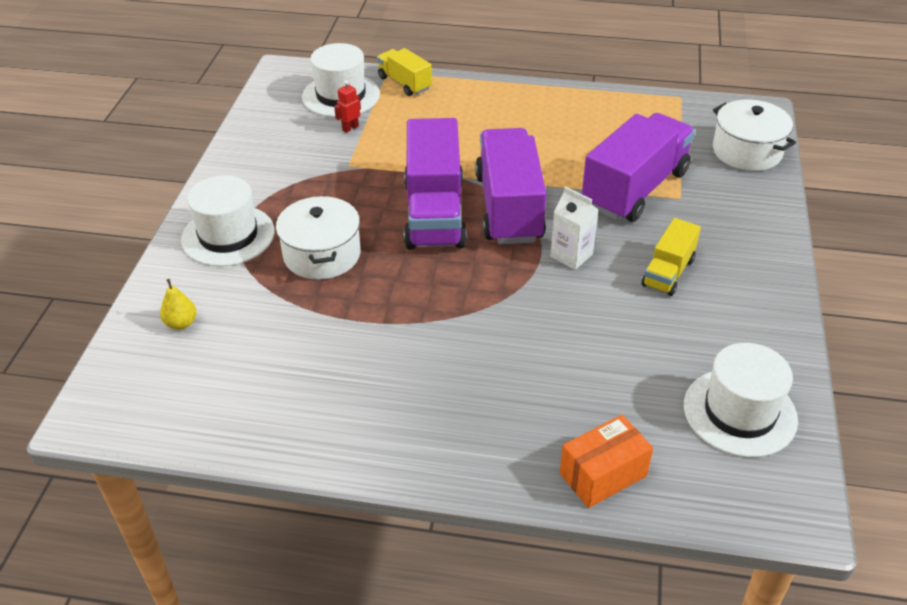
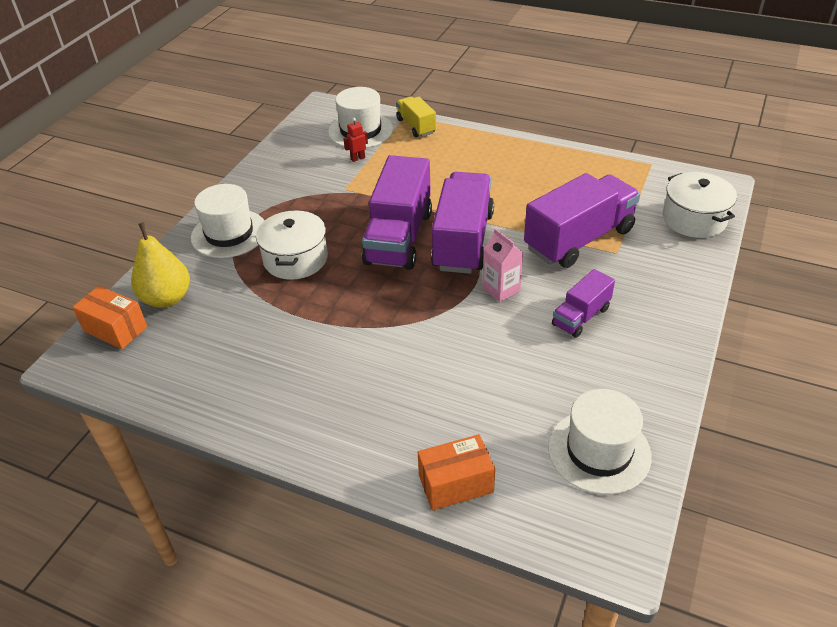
camera: 15 degrees right, 0 degrees up
(130, 369) = (115, 329): none -> orange box
(181, 323) = (167, 298): yellow pear -> yellow pear, size x1.94
(571, 255) = (501, 289): white carton -> pink carton
(668, 272) = (581, 316): yellow truck -> purple truck

